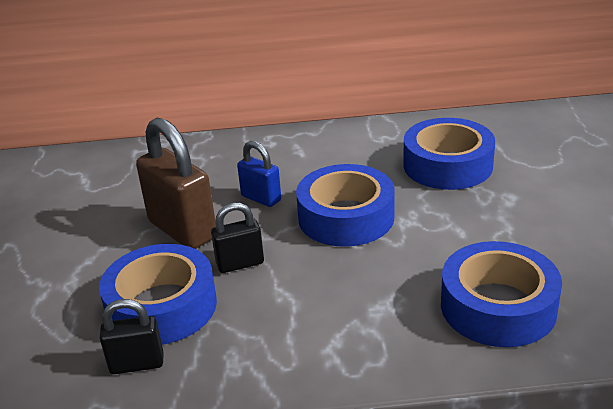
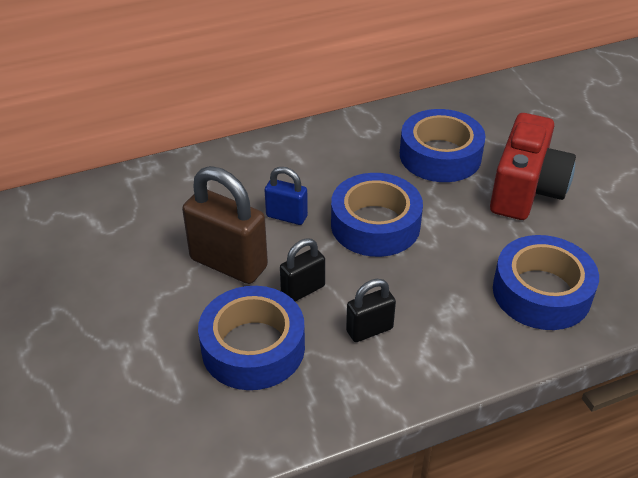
camera: 20 degrees left, 10 degrees up
(137, 364) = (262, 409): black padlock -> black padlock (369, 330)
(528, 207) = (526, 190): none -> red camera

